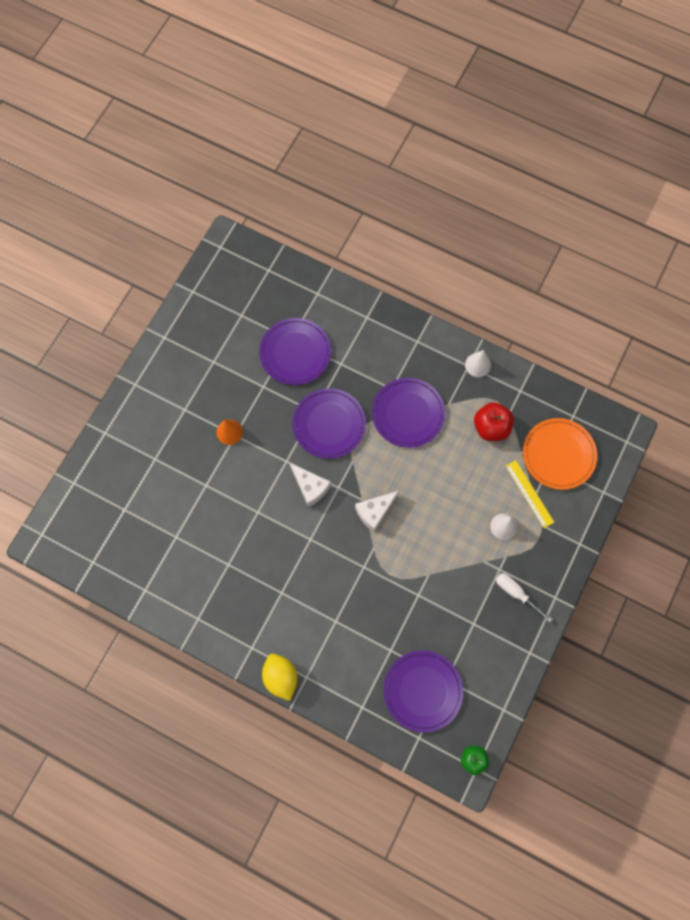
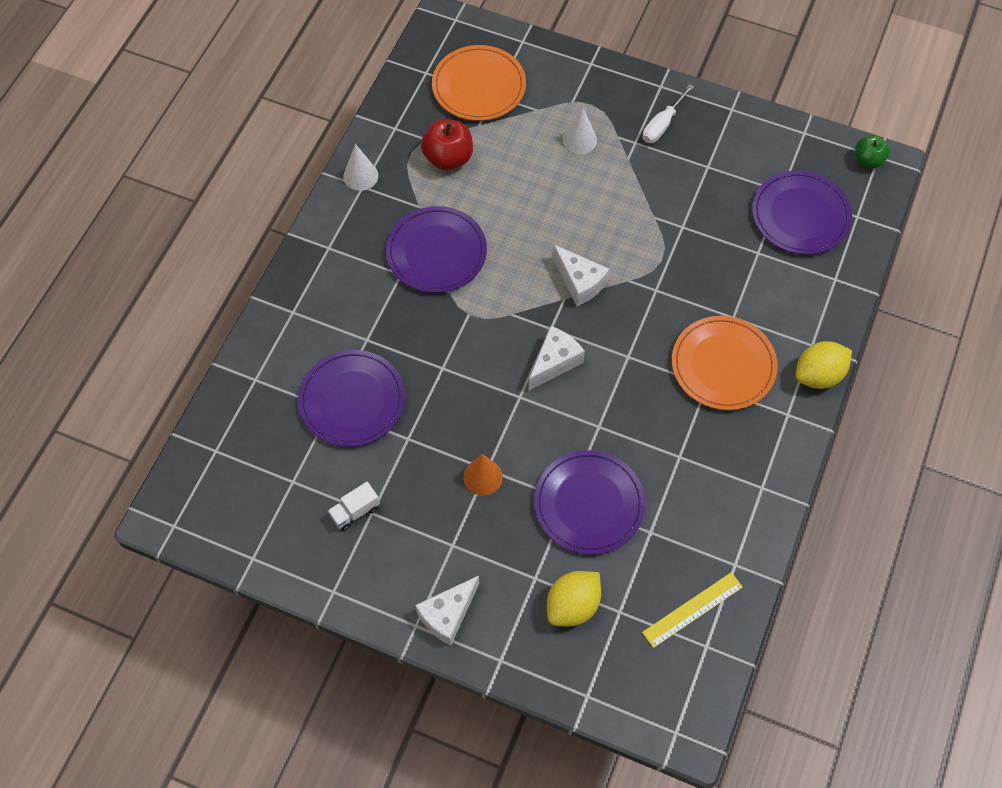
camera: 95 degrees left, 10 degrees down
(133, 480) = (573, 605): none -> yellow lemon
(138, 403) = (448, 615): none -> white cheese
(215, 351) = (355, 511): none -> white truck
(296, 607) = (723, 365): none -> orange plate
(329, 424) = (460, 347): purple plate -> purple plate (589, 504)
(529, 493) = (533, 114): yellow ruler -> yellow ruler (692, 609)

